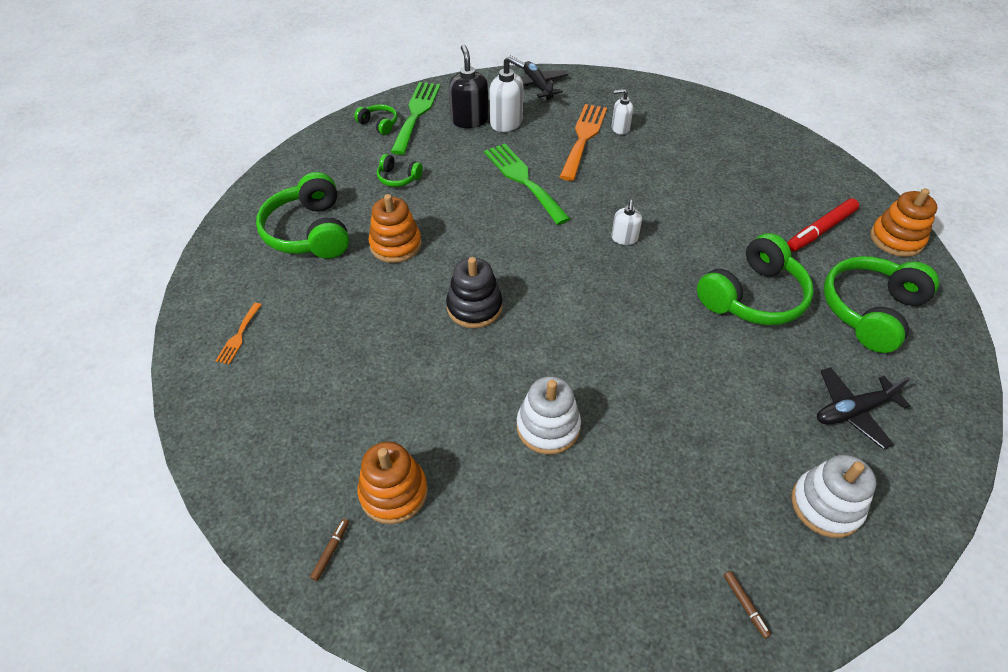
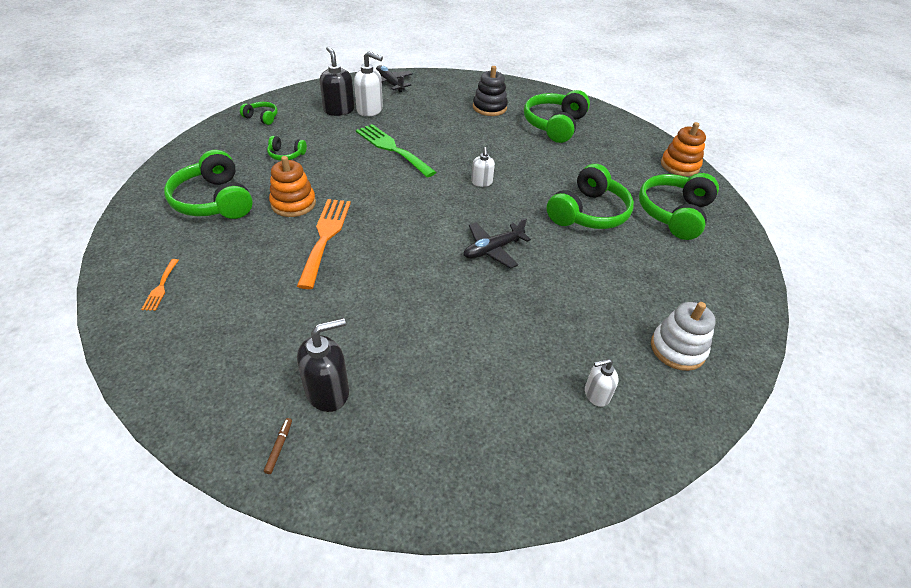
camera: 15 degrees left, 5 degrees down
(393, 492) = (328, 391): orange stacking toy -> black soap dispenser
(416, 114) = (293, 108): green fork -> none
(474, 307) = (370, 242): black stacking toy -> black stacking toy (489, 107)
(548, 427) = (450, 323): white stacking toy -> none
(583, 138) = (434, 116): orange fork -> orange fork (325, 237)
(620, 128) = (461, 108): white soap dispenser -> white soap dispenser (596, 394)
(737, 163) = (554, 125): none -> green headphones
(745, 605) = (636, 430): brown marker -> none
(820, 230) = (625, 164): red marker -> none
(853, 411) = (680, 282): black plane -> black plane (493, 250)

